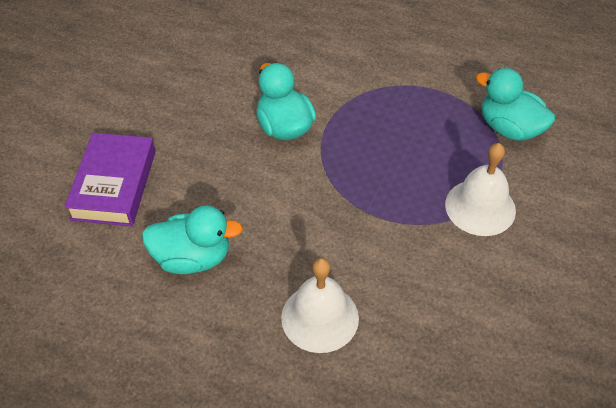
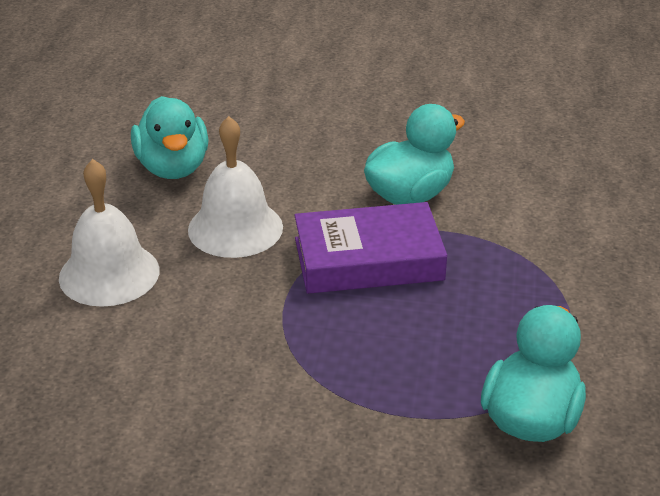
camera: 75 degrees right, 15 degrees down
(114, 185) = (259, 97): purple book -> purple book (368, 259)
(480, 207) = (342, 399): white bell -> white bell (235, 228)

